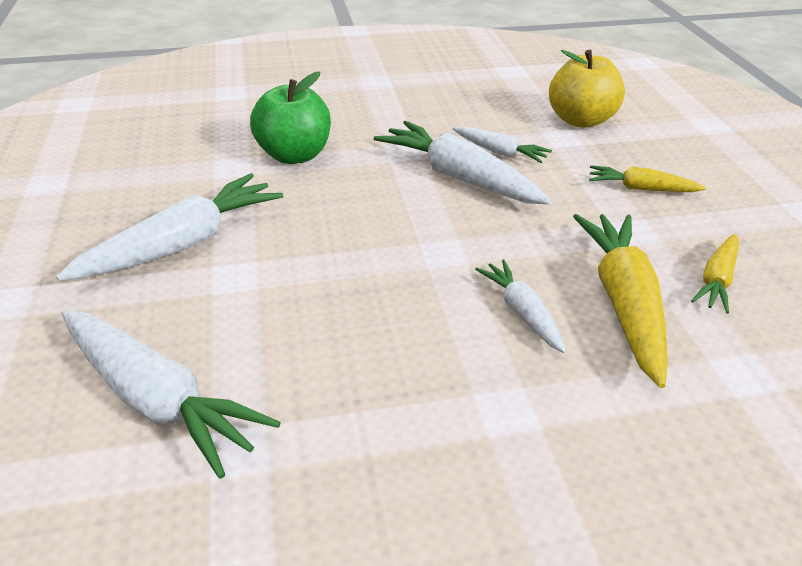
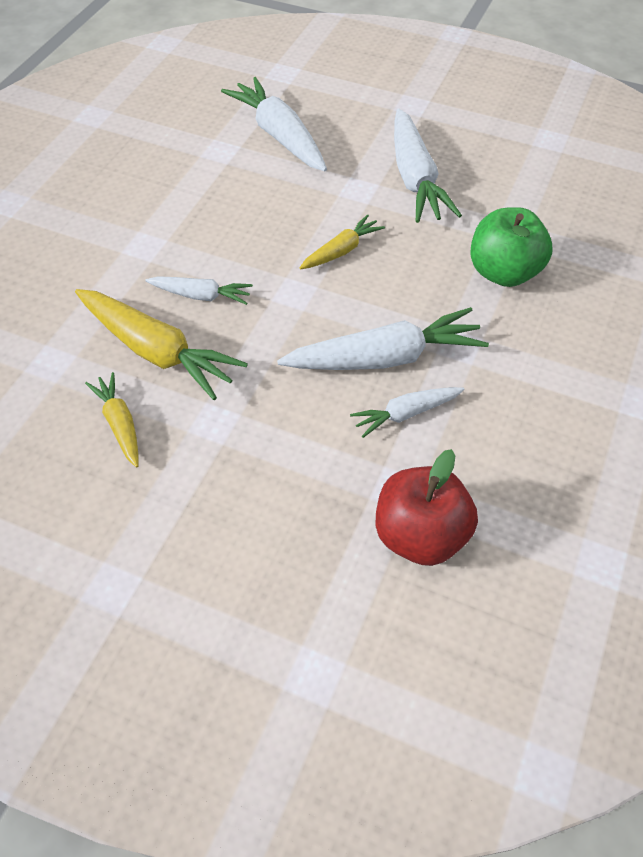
camera: 125 degrees right, 15 degrees up
(157, 399) = (279, 136): white carrot -> white carrot turned 75 degrees clockwise
(580, 120) = (420, 535): yellow apple -> red apple
(641, 189) = (260, 478): yellow carrot -> yellow carrot (341, 251)

